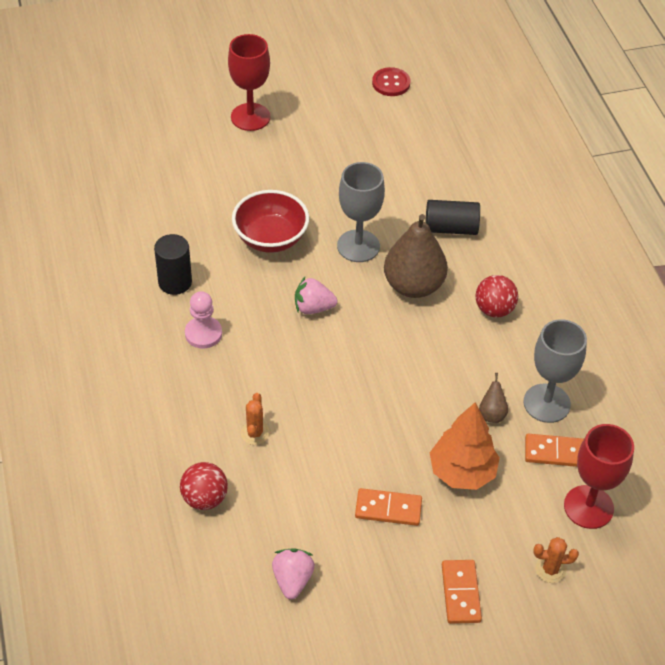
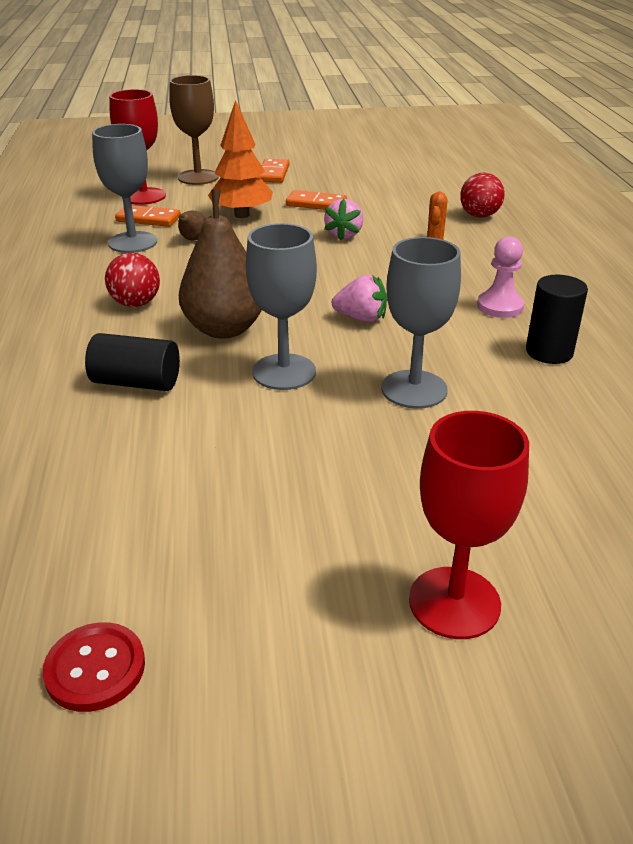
camera: 170 degrees left, 15 degrees down
(270, 238) = (414, 389): red bowl -> grey goblet
(292, 580) = (403, 183): pink strawberry -> pink strawberry (344, 235)
(550, 569) = (198, 177): orange cactus -> brown goblet

